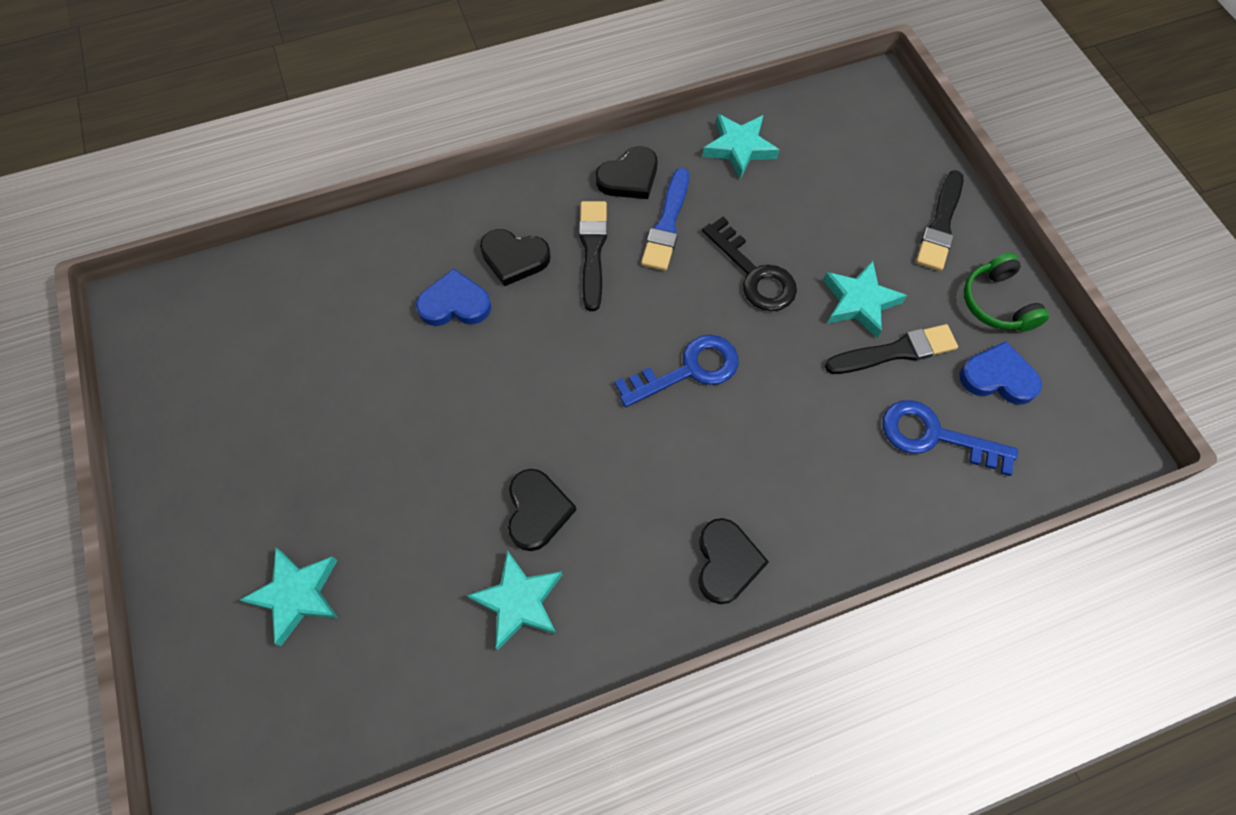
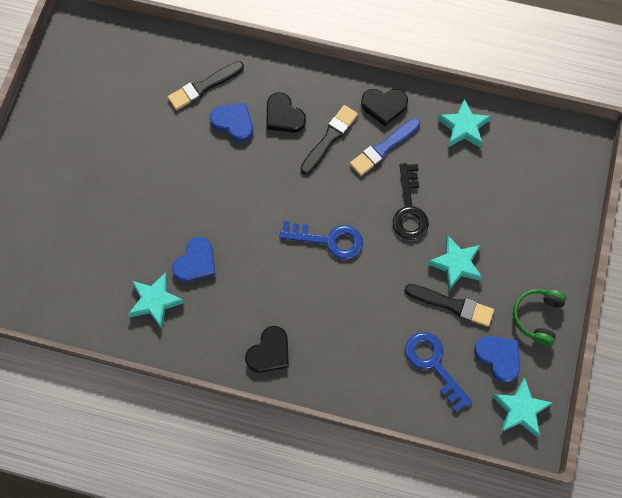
camera: 35 degrees right, 5 degrees up
(297, 595) = (57, 227): turquoise star -> turquoise star (520, 409)
(537, 511) = (196, 262): black heart -> blue heart
(940, 225) = (545, 250): black brush -> black brush (203, 87)

